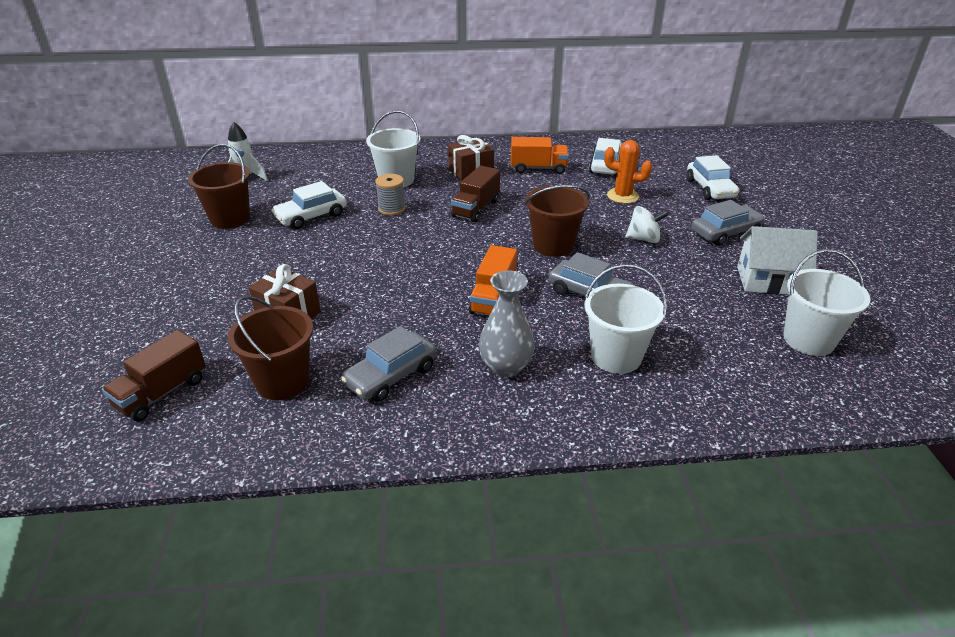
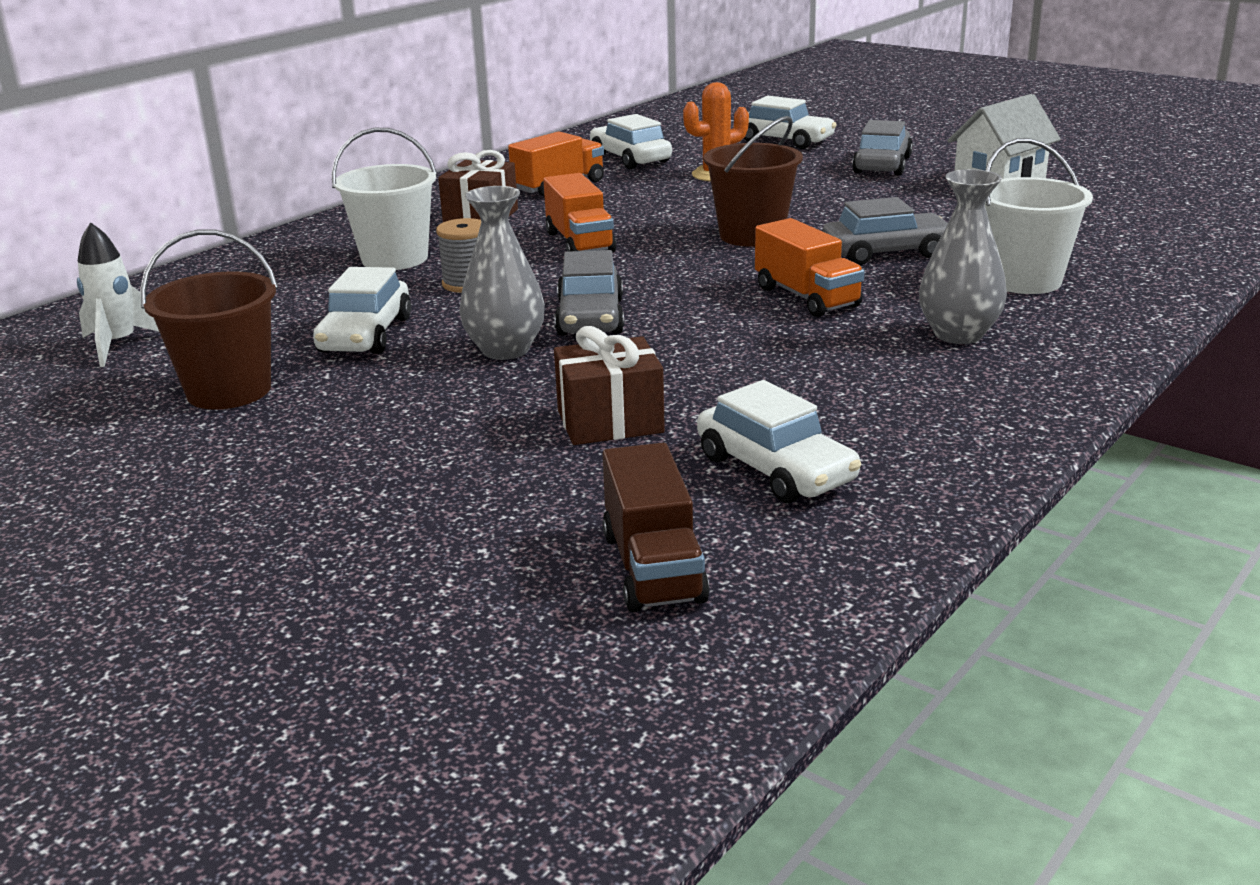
camera: 45 degrees left, 10 degrees down
(282, 382) = (775, 469): brown bucket -> white car
(333, 253) = (505, 350): none -> grey vase
(391, 376) = (875, 399): grey car -> grey car (590, 317)
(476, 209) = (579, 243): brown truck -> orange truck
(644, 239) = (824, 196): white spinning top -> none
(808, 340) = (1121, 203): white bucket -> none

